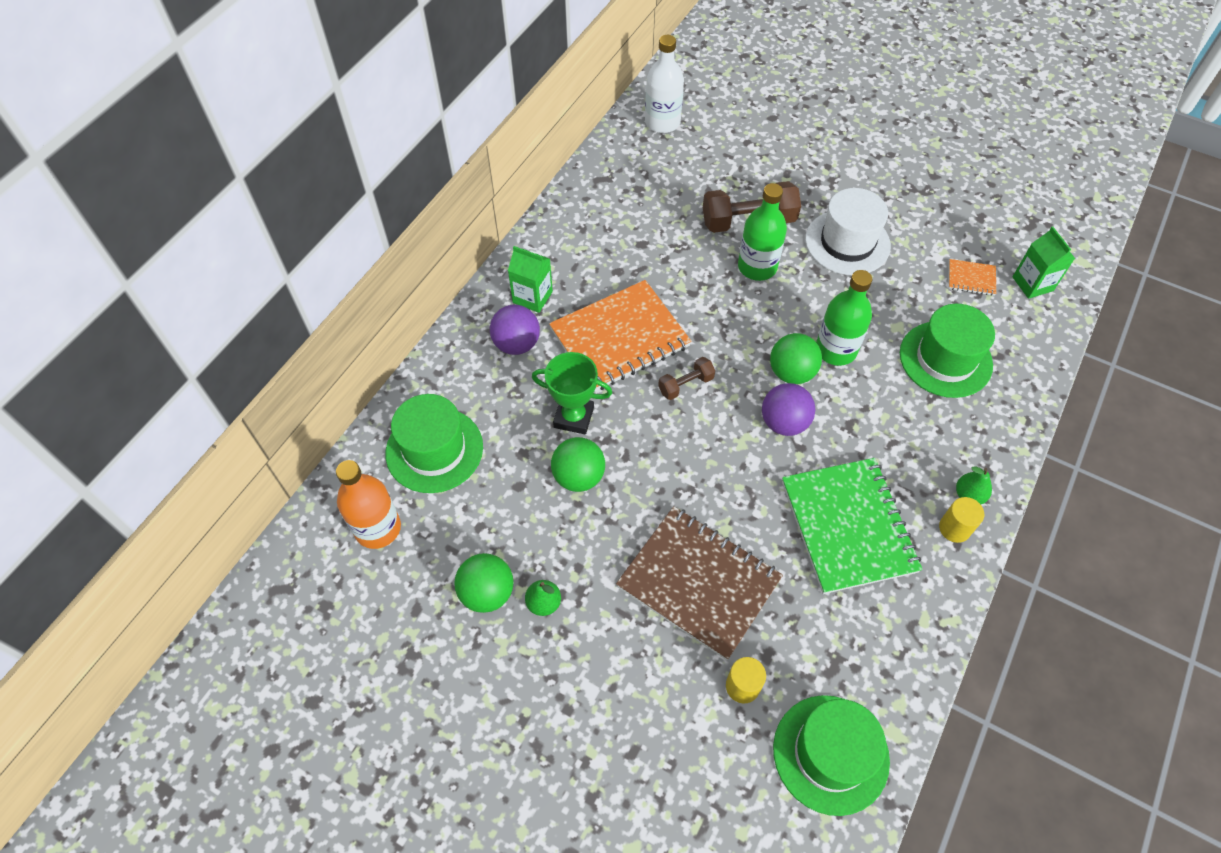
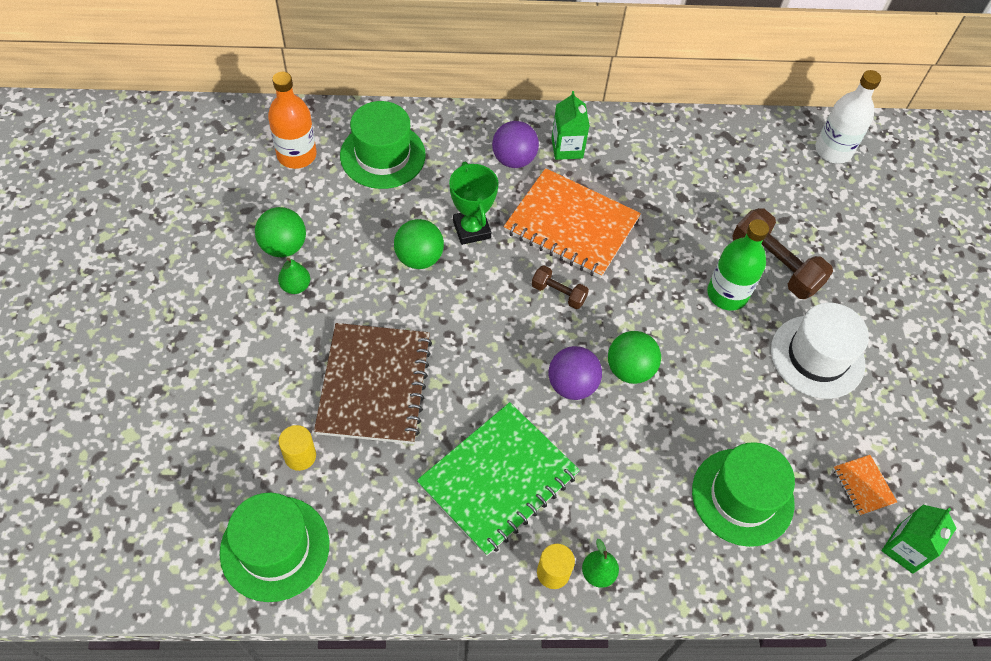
camera: 55 degrees right, 0 degrees up
(835, 350) = (682, 396): green bottle -> none

